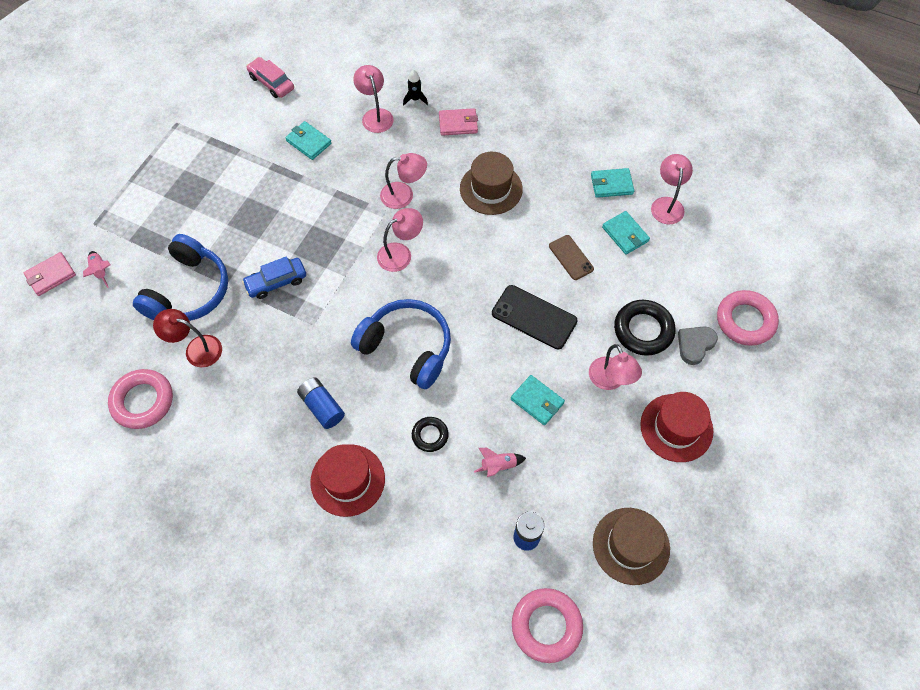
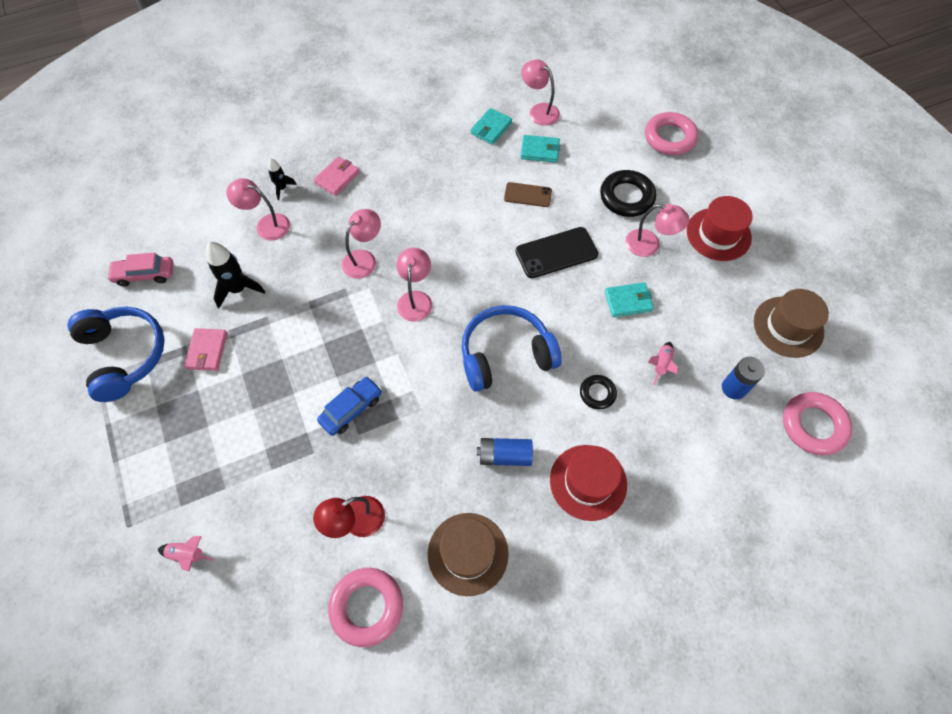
camera: 50 degrees left, 0 degrees up
(51, 275) = (143, 607): pink wallet -> pink wallet (207, 351)
(189, 291) = (289, 488): blue headphones -> blue headphones (124, 355)
(276, 282) = (351, 409): blue car -> blue car turned 150 degrees counterclockwise
(309, 142) = (238, 289): turquoise wallet -> black rocket
(491, 189) = (418, 199): brown hat -> brown hat (468, 553)
(695, 345) = (664, 177): grey heart -> none

